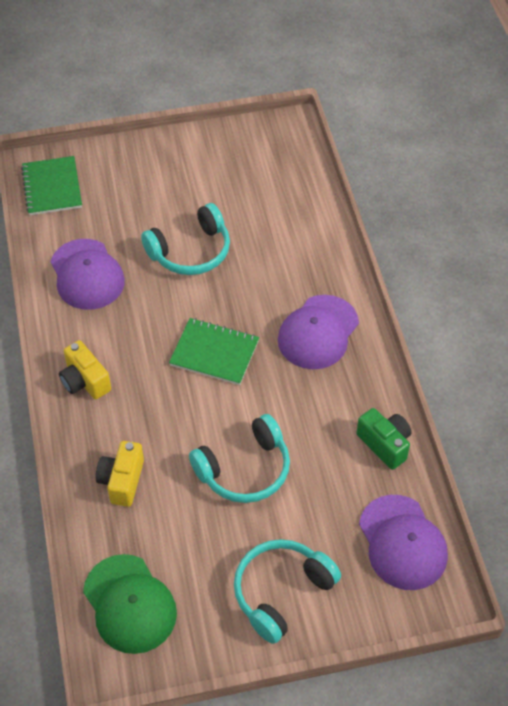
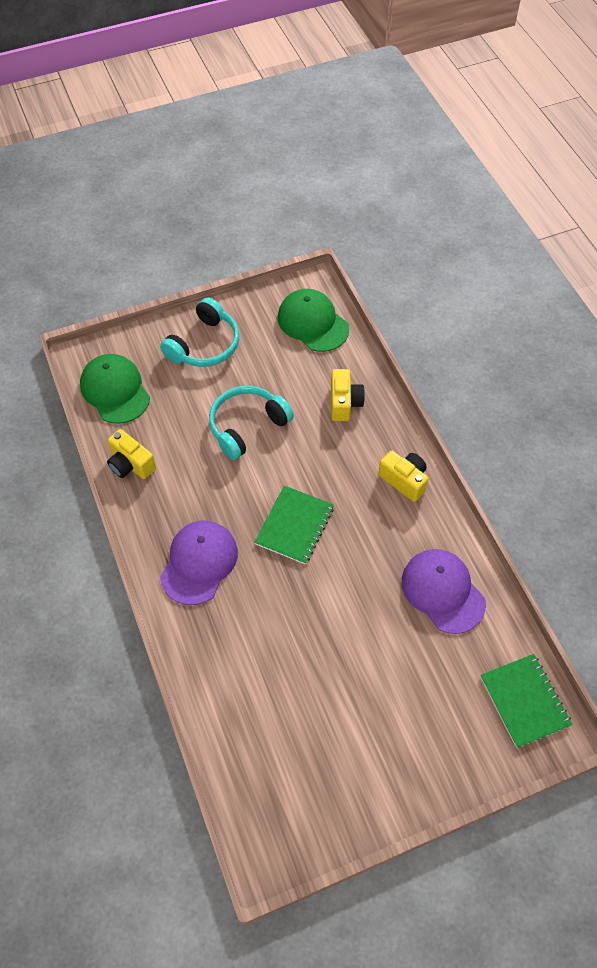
camera: 170 degrees right, 5 degrees up
(191, 251) = (345, 638): turquoise headphones -> none
(214, 353) = (294, 526): green notebook -> green notebook turned 75 degrees counterclockwise
(385, 444) = (131, 464): green camera -> yellow camera
(402, 543) = (115, 390): purple cap -> green cap

